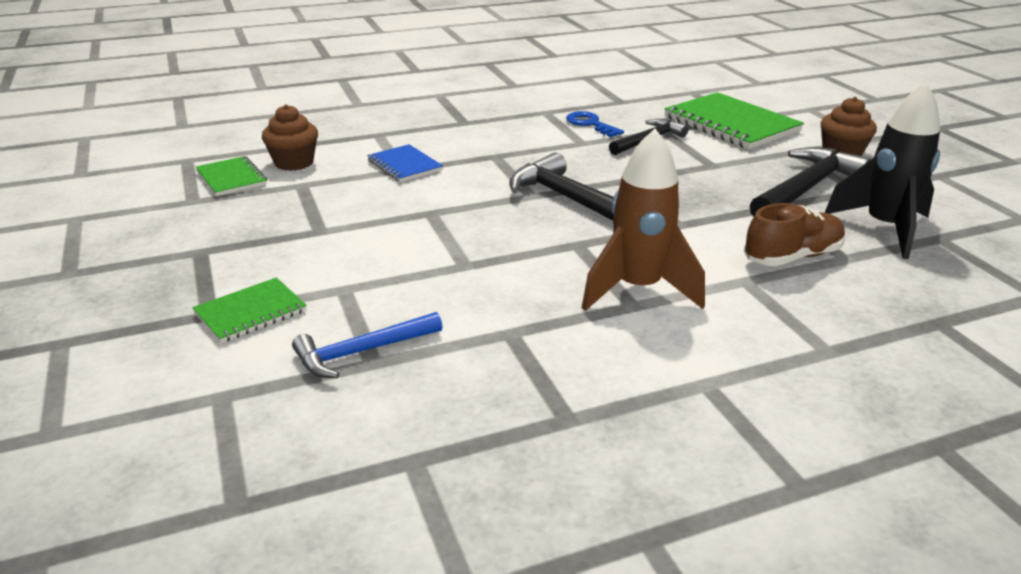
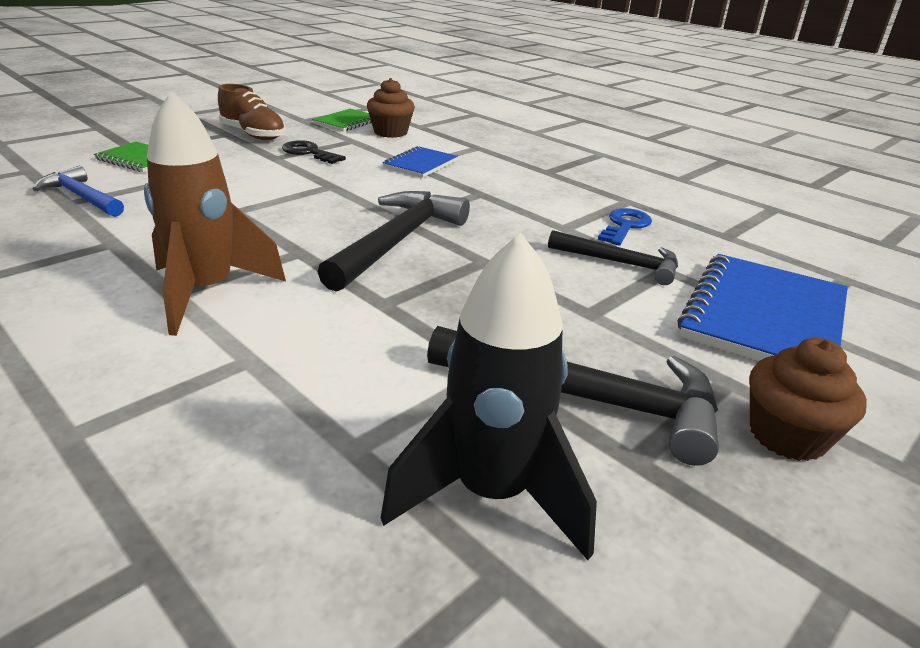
camera: 65 degrees right, 0 degrees up
(322, 211) = (309, 153): none -> black key
(731, 124) = (763, 317): green notebook -> blue notebook
(792, 257) = (332, 394): brown shoe -> brown shoe (253, 135)

